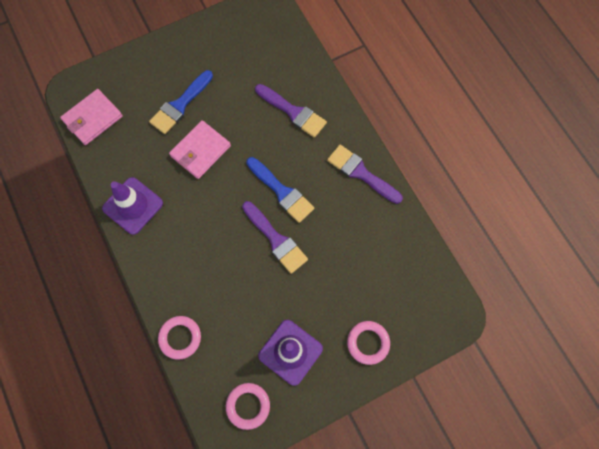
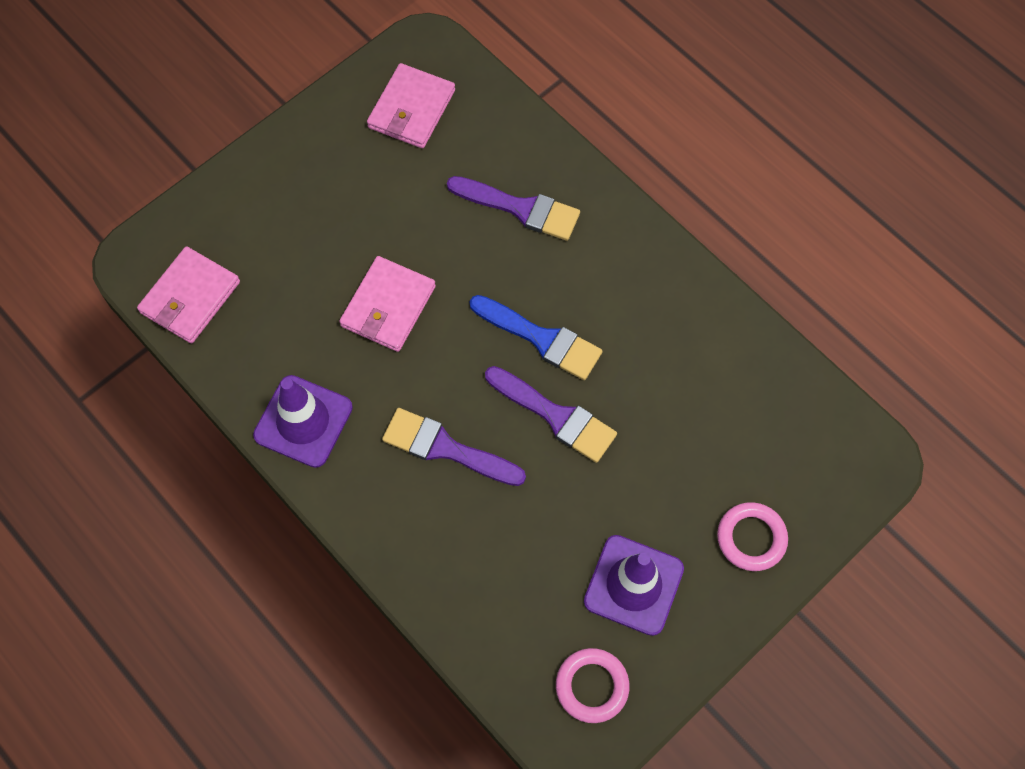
camera: 15 degrees left, 5 degrees down
(180, 105) = (331, 240): blue brush -> none
(180, 337) = (448, 610): pink ring -> none
(249, 39) = (411, 109): none -> pink wallet
(361, 173) = (659, 278): purple brush -> purple brush (446, 448)

